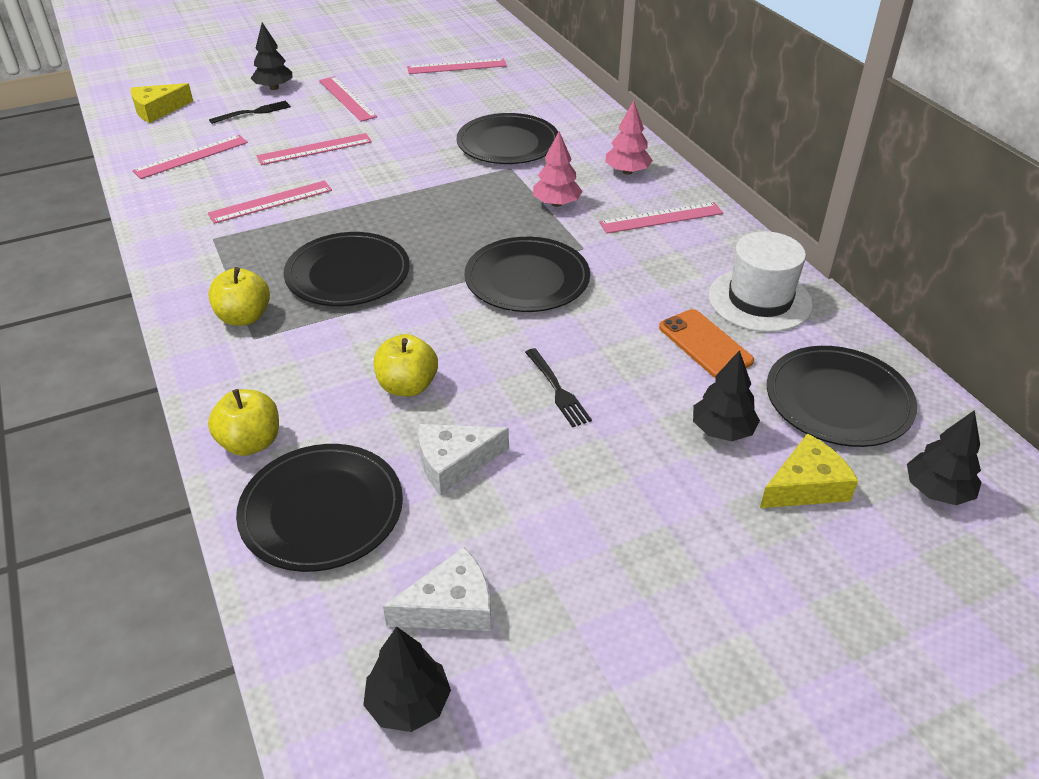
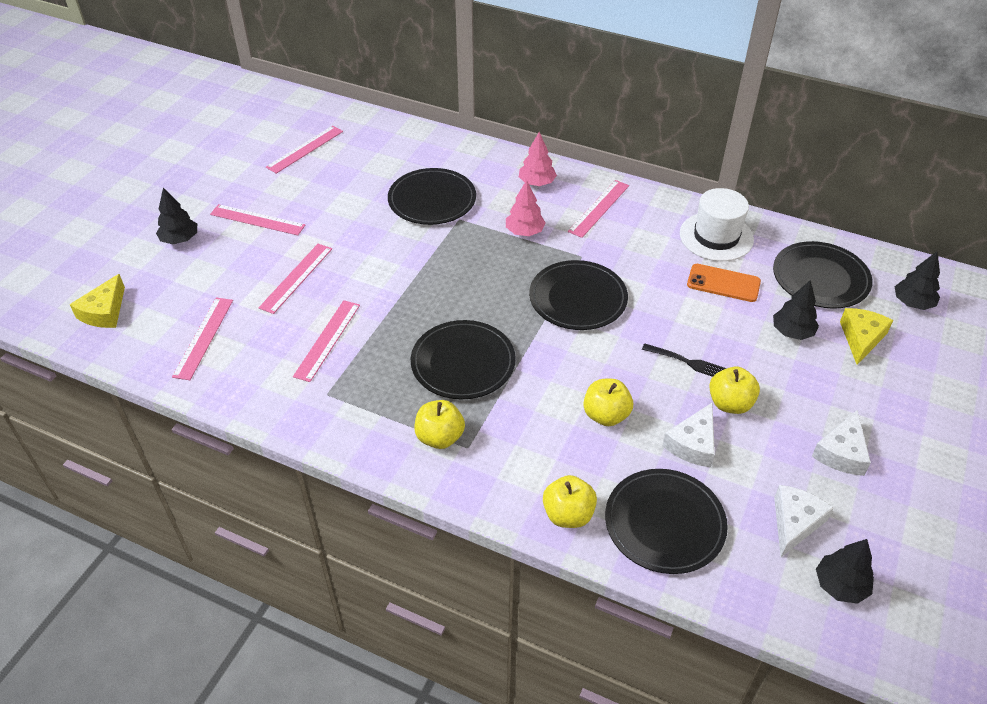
camera: 40 degrees left, 5 degrees up
(253, 112) = (196, 271): black fork -> none
(548, 452) = (730, 403): none -> yellow apple
(608, 579) = (841, 452): none -> white cheese

